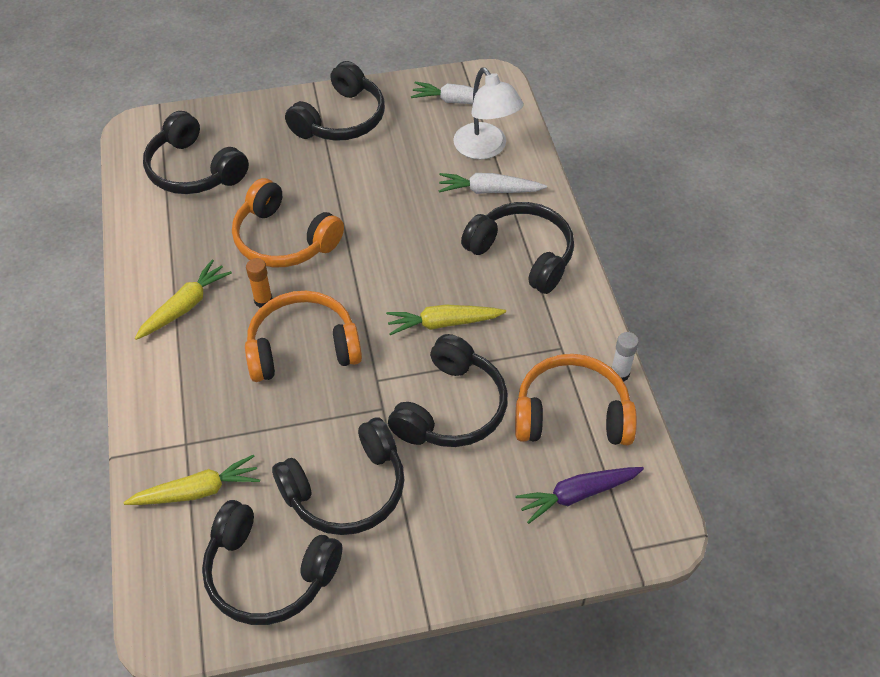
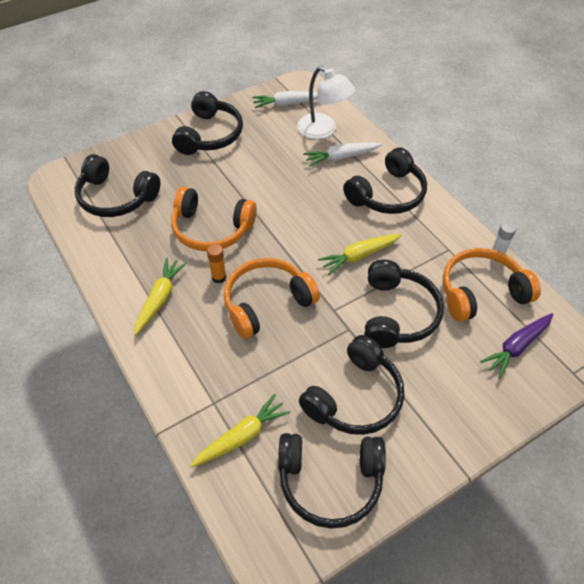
camera: 20 degrees left, 0 degrees up
(522, 254) = (387, 194): black headphones -> black headphones turned 120 degrees clockwise

